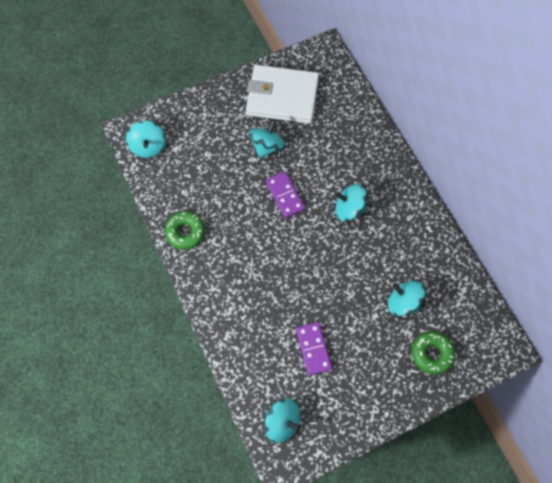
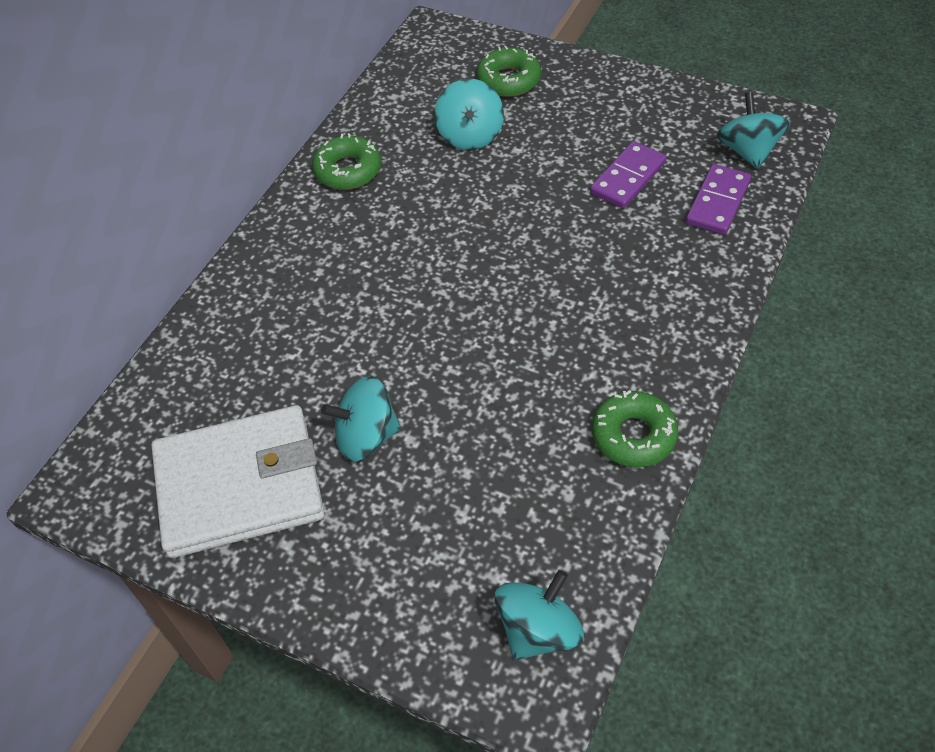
camera: 125 degrees left, 15 degrees down
(282, 97) = (240, 485): white wallet -> white wallet turned 75 degrees counterclockwise
(285, 195) = (436, 350): purple domino -> purple domino (717, 202)
(349, 209) = (384, 263): turquoise spinning top -> none
(422, 233) = (348, 170): none -> green donut

